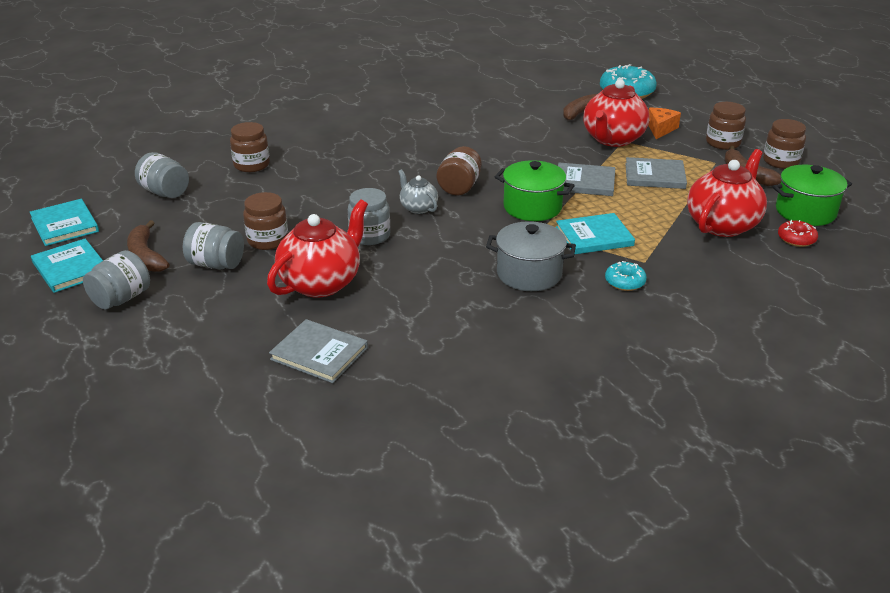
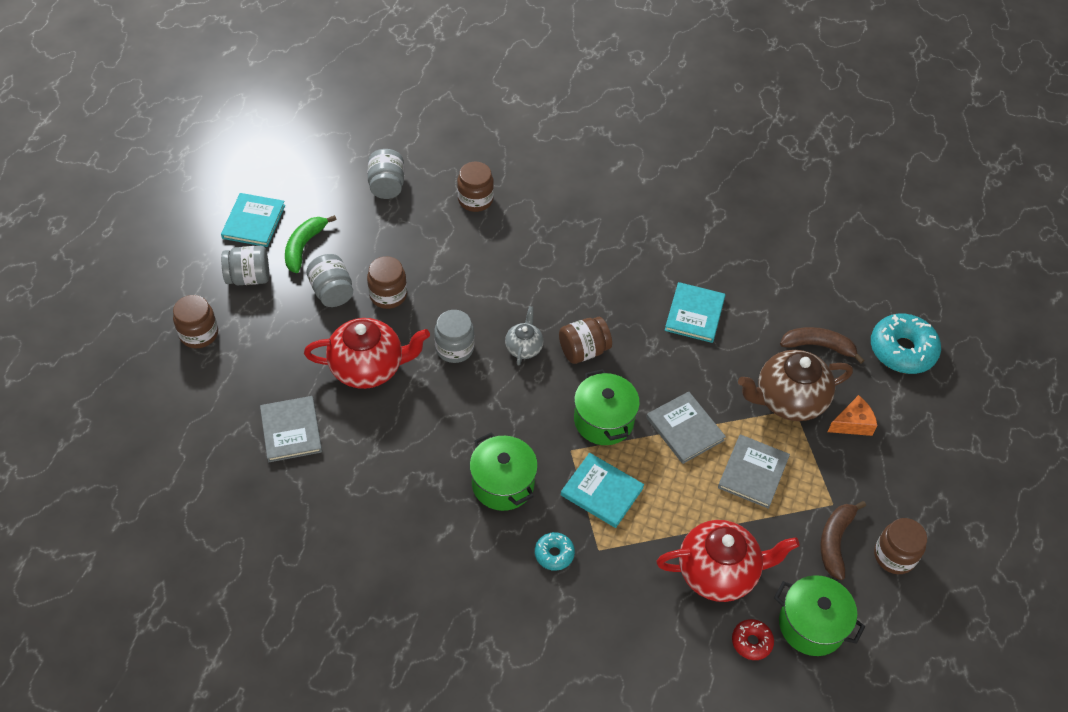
camera: 45 degrees right, 20 degrees up
(65, 225) = (295, 172): turquoise book -> turquoise book (694, 314)
(146, 256) = (304, 246): brown banana -> green banana
(529, 274) = (503, 484): grey pot -> green pot
(612, 139) = (788, 400): red teapot -> brown teapot
(654, 176) = (753, 472): grey book -> grey book turned 60 degrees clockwise
(723, 143) = (880, 488): brown jar -> brown jar (199, 334)

